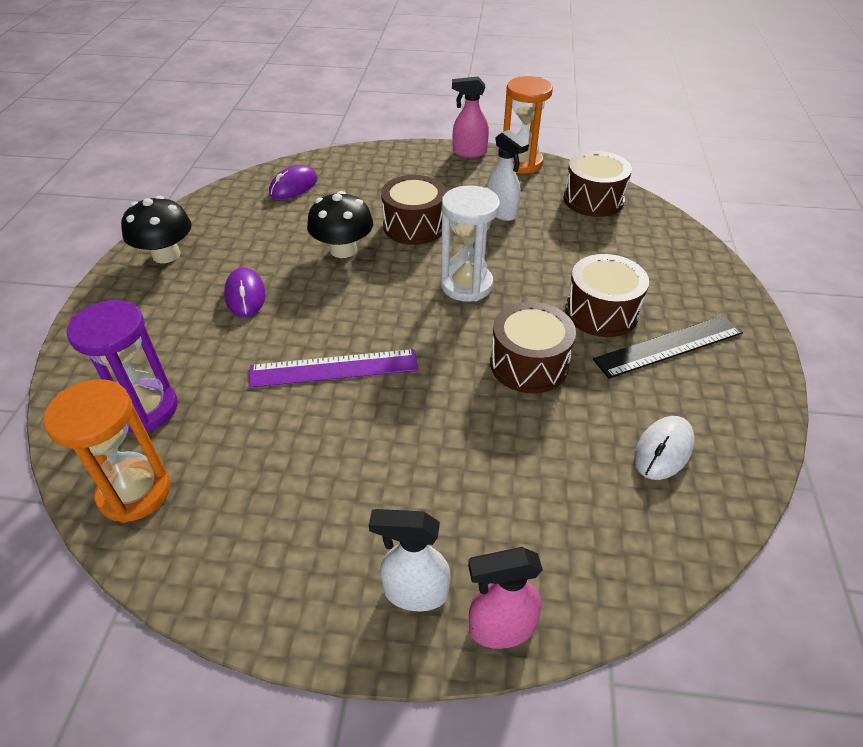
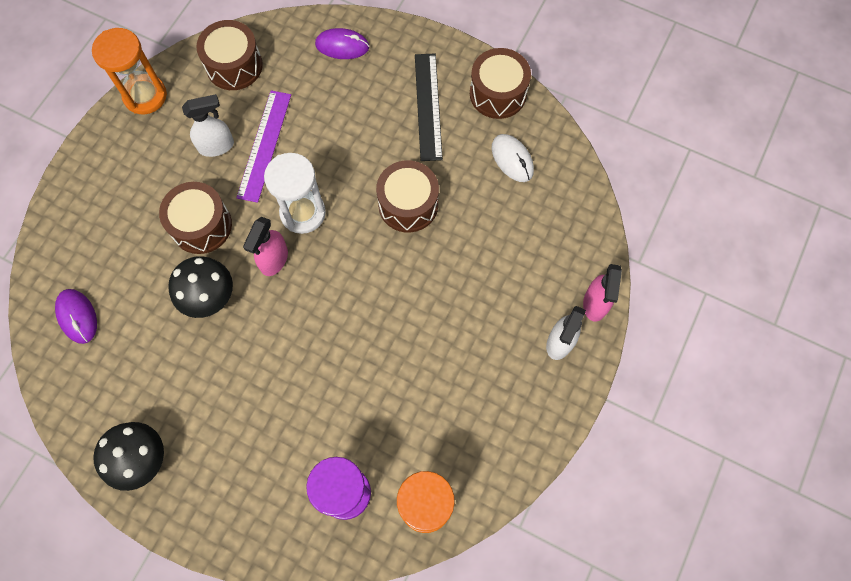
camera: 70 degrees left, 25 degrees up
(245, 295) = (237, 394): purple mouse -> purple mouse (342, 46)
(334, 368) = (357, 342): purple ruler -> purple ruler (264, 145)
(469, 152) = (101, 133): pink spray bottle -> pink spray bottle (274, 260)
(601, 312) = (376, 131): brown drum -> brown drum (498, 93)

